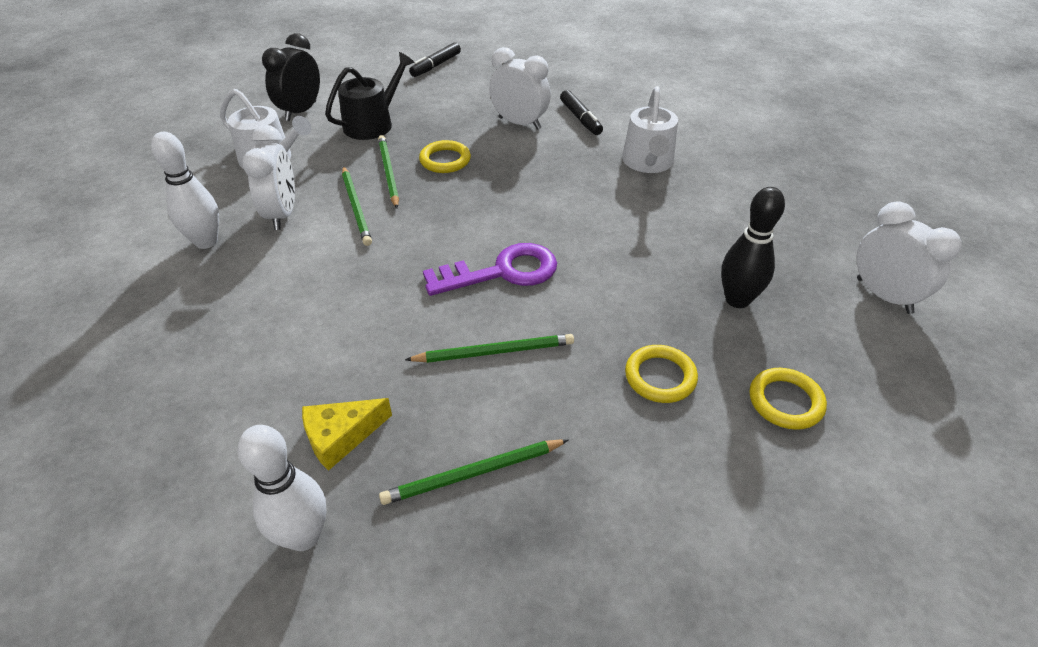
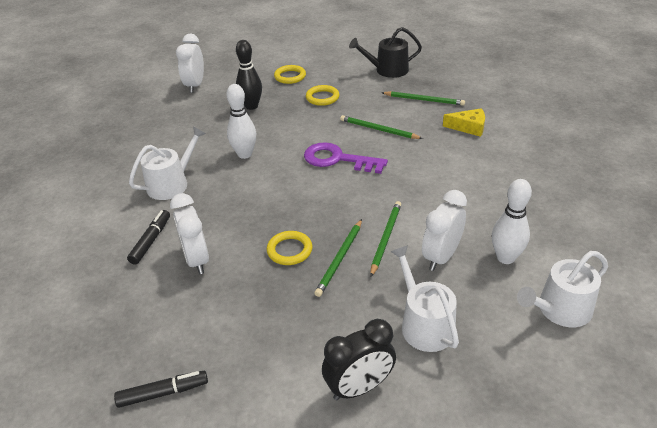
camera: 140 degrees left, 5 degrees down
(136, 216) = (559, 310): none -> white watering can
(303, 536) = (498, 107): white bowling pin -> white bowling pin (245, 154)
(373, 124) = (306, 325): black watering can -> black watering can (387, 70)

